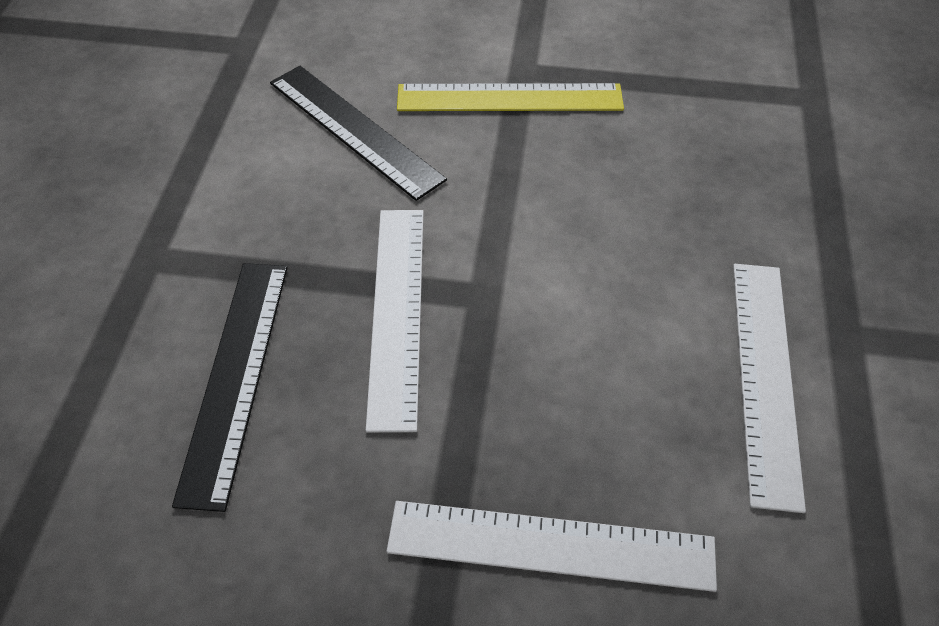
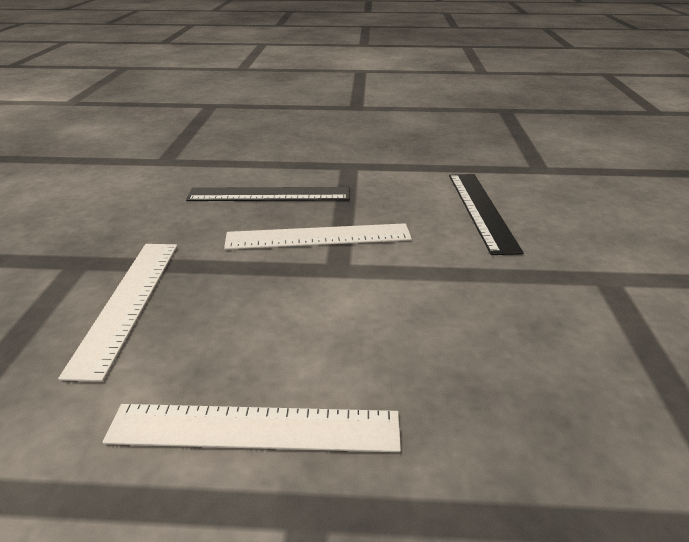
camera: 85 degrees right, 20 degrees down
(355, 130) = (481, 210): black ruler -> black ruler turned 45 degrees counterclockwise
(509, 98) = (562, 271): yellow ruler -> none

